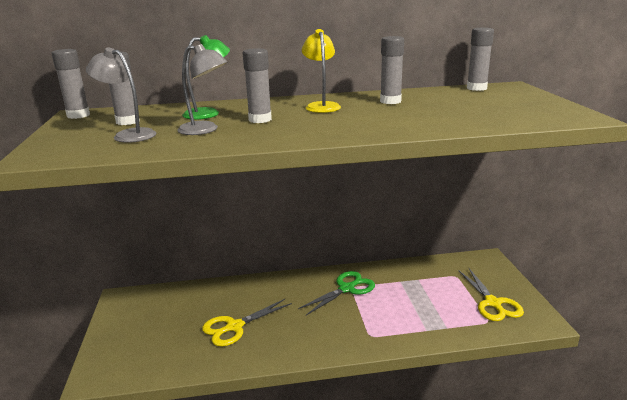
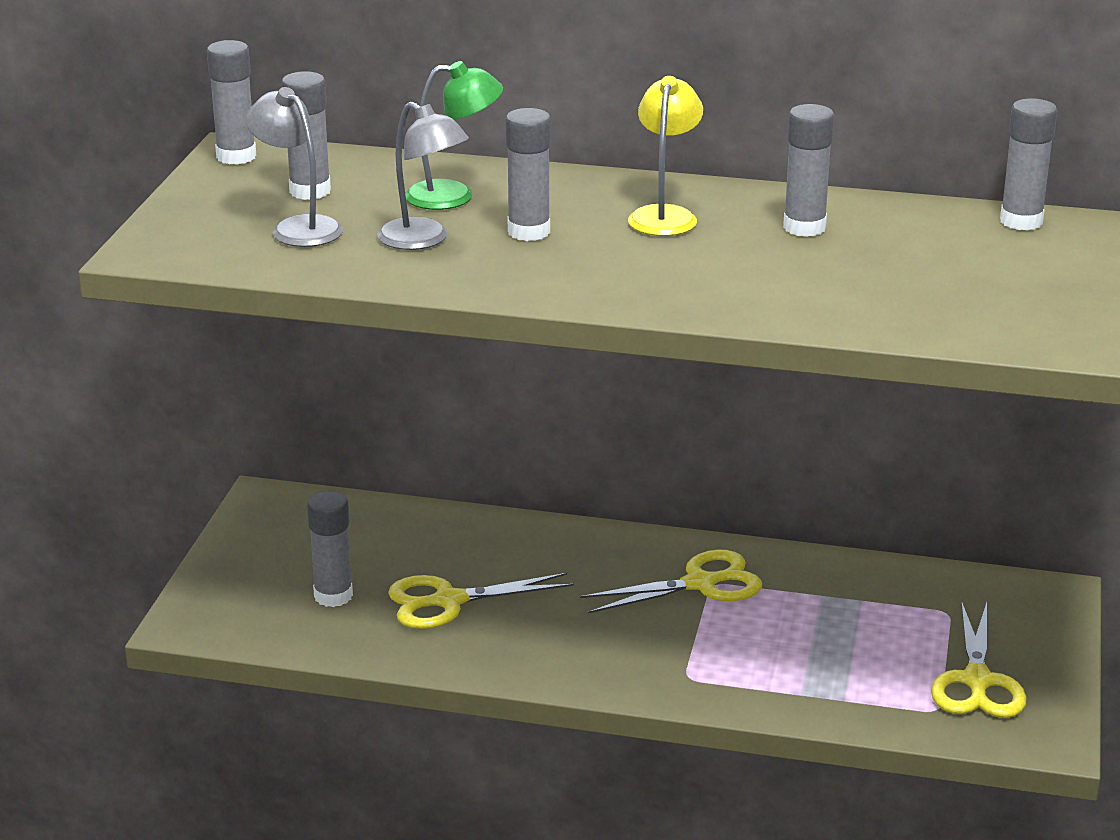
camera: 20 degrees right, 5 degrees up
(173, 339) = (333, 596): none -> grey glue stick
(346, 289) = (700, 584): green scissors -> yellow scissors

